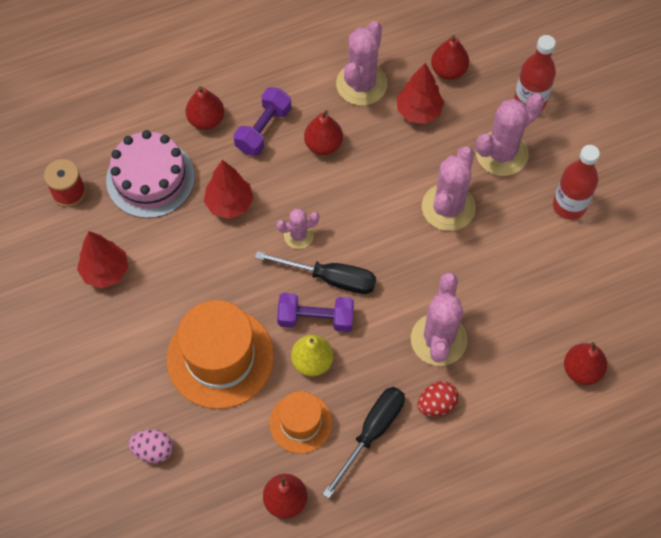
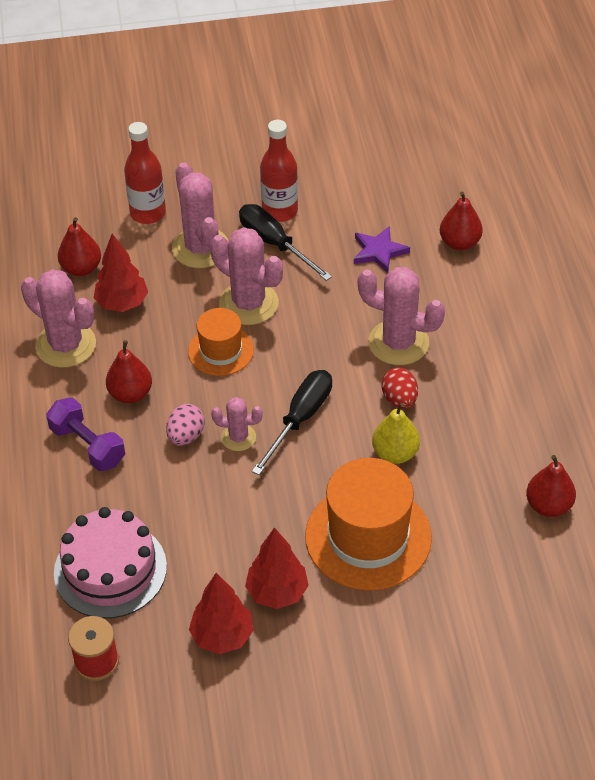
camera: 75 degrees left, 15 degrees down
(153, 450) = (466, 620): pink egg -> pink egg (186, 436)
(206, 120) = (51, 499): red pear -> none
(229, 204) = (174, 495): red tree -> red tree (277, 592)
(298, 235) = (238, 437): pink cactus -> pink cactus turned 75 degrees counterclockwise
(300, 423) = (463, 476): orange hat -> orange hat (221, 350)
(315, 318) = (345, 441): purple dumbbell -> none
(372, 432) = (488, 418): black screwdriver -> black screwdriver (275, 244)
(436, 404) = (469, 359): red egg -> red egg (399, 399)
(546, 300) = (379, 251): none -> purple star

